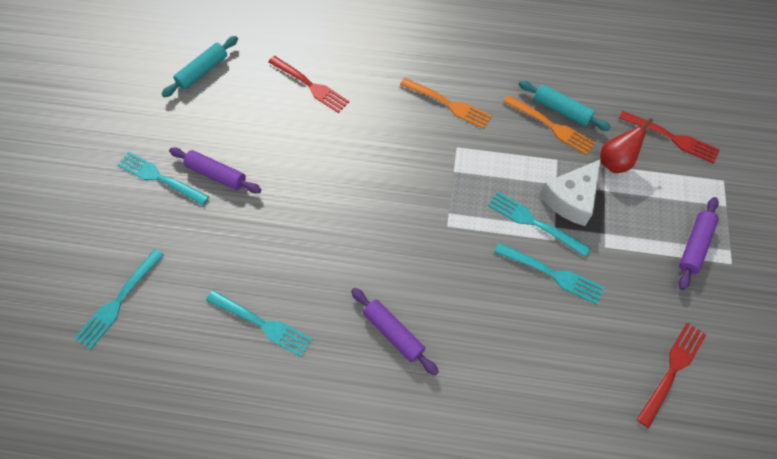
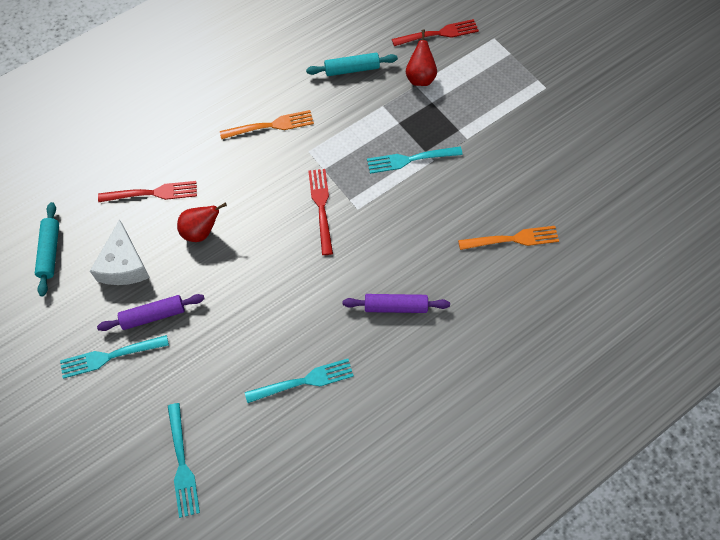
camera: 45 degrees left, 0 degrees up
(312, 142) = (201, 232): none -> red pear
(551, 126) = (356, 86): orange fork -> orange fork (512, 239)
(552, 274) = (453, 182): turquoise fork -> none
(571, 199) = (417, 125): white cheese -> white cheese (124, 265)
(672, 370) = (573, 180): red fork -> red fork (321, 207)
(694, 246) = (516, 94): purple rolling pin -> none

